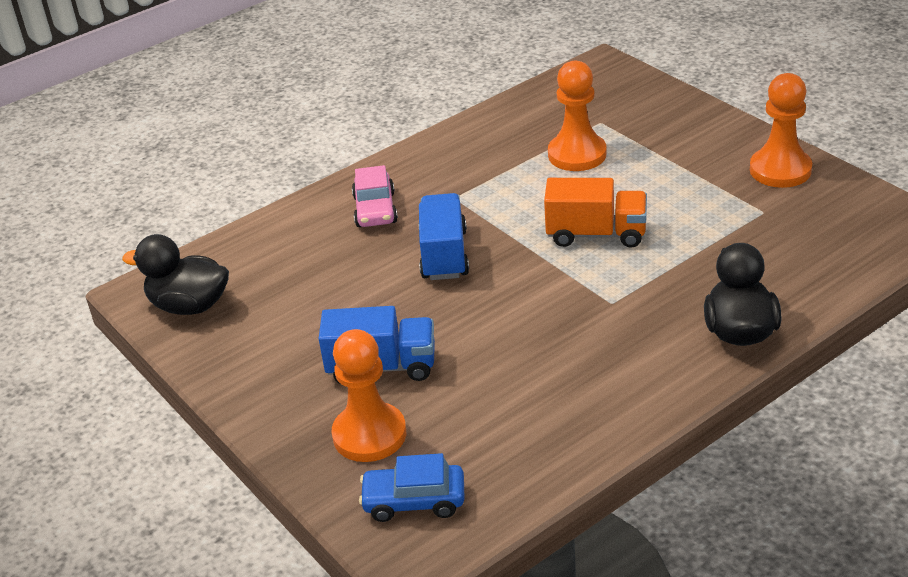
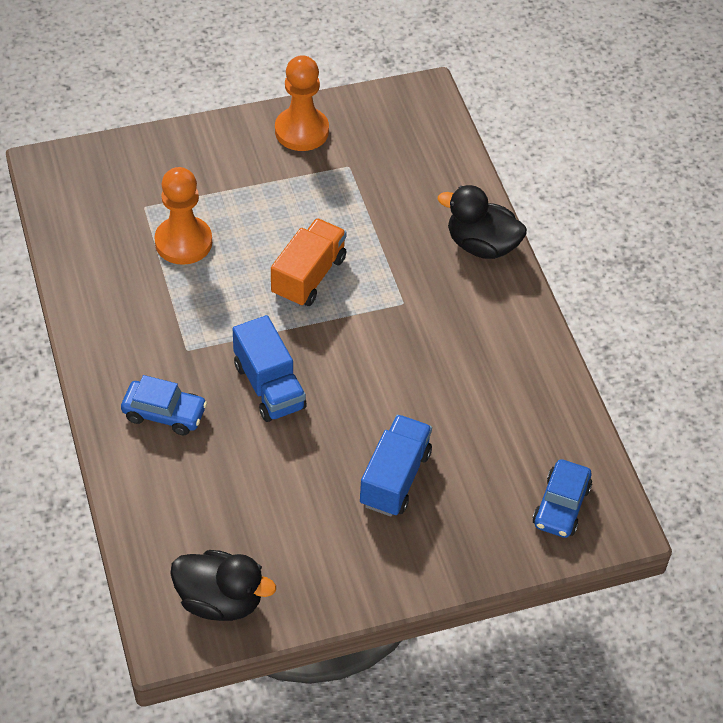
camera: 75 degrees left, 15 degrees up
(189, 306) = (220, 600): black duck -> black duck turned 105 degrees counterclockwise
(369, 435) = (473, 512): orange pawn -> none
(375, 210) = (164, 413): pink car -> blue car
(444, 255) = (269, 386): blue truck -> blue truck turned 135 degrees counterclockwise

